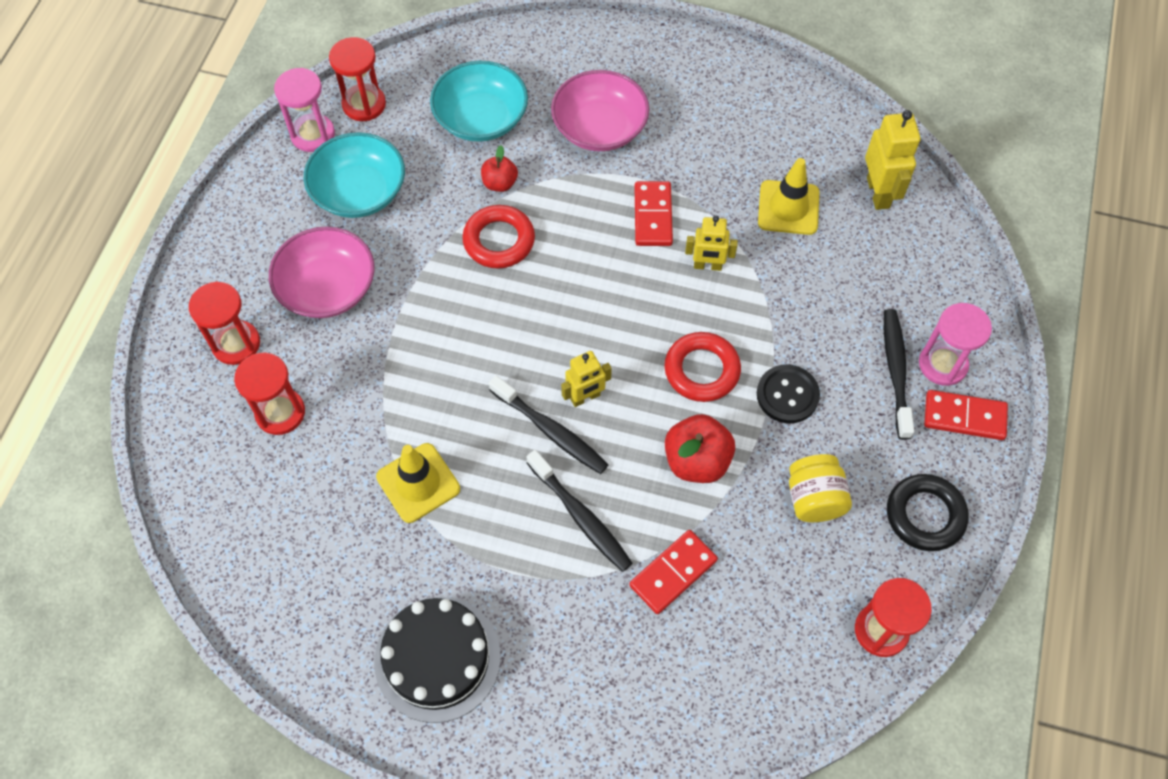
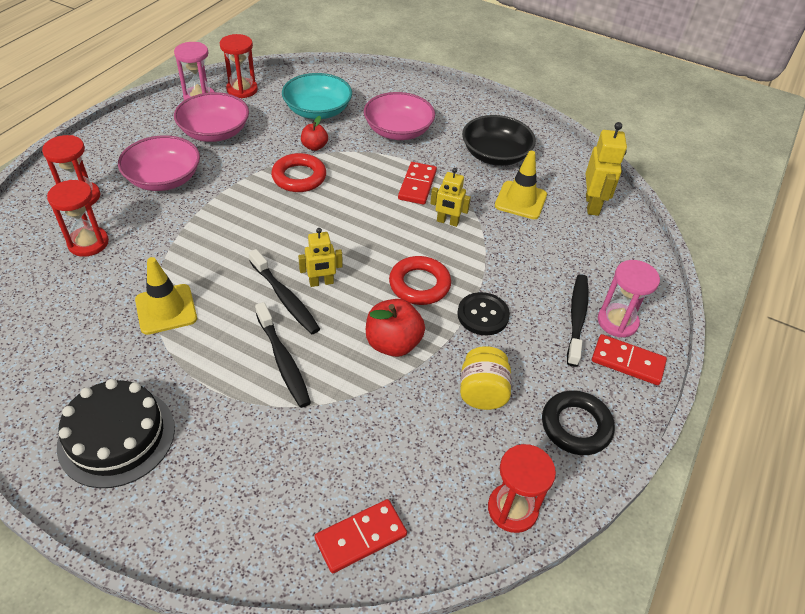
camera: 10 degrees right, 15 degrees down
(359, 191) = (215, 132): turquoise bowl -> pink bowl
(673, 573) = (343, 419): red domino -> red domino (360, 537)
(737, 139) = (495, 155): none -> black bowl

